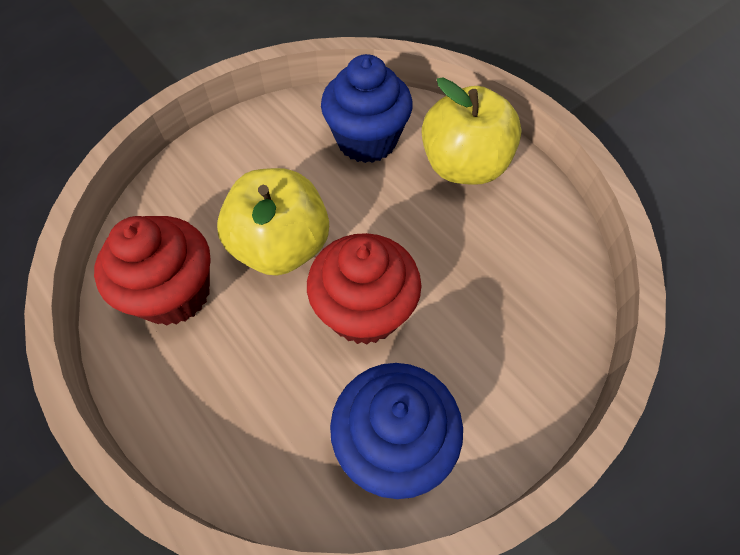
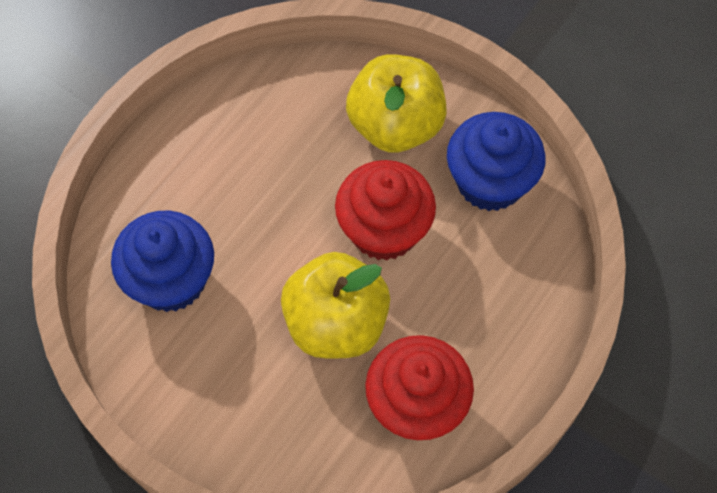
camera: 105 degrees left, 5 degrees up
(463, 166) = (188, 178): yellow apple -> yellow apple (395, 125)

